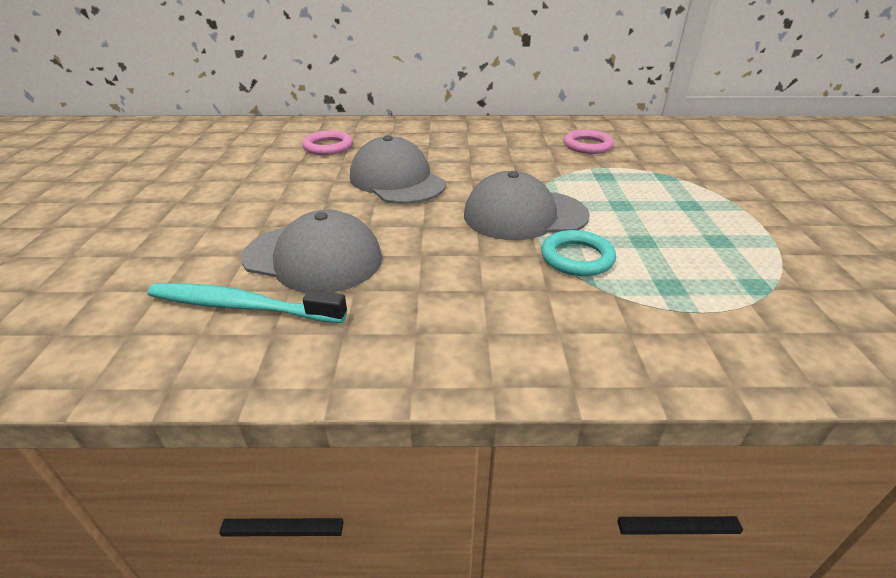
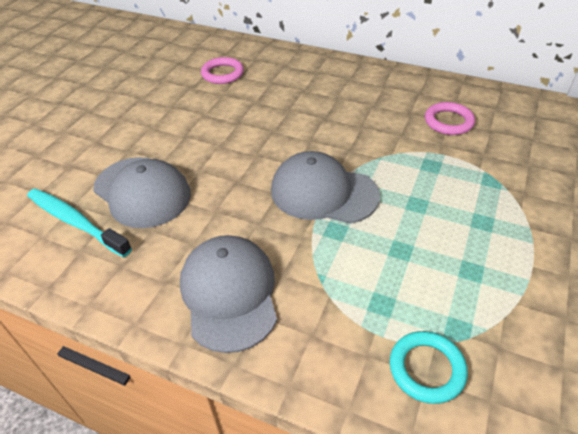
camera: 25 degrees right, 10 degrees up
(397, 180) = (250, 126): grey cap -> grey cap (229, 293)
(577, 258) = (330, 251): turquoise ring -> turquoise ring (426, 369)

